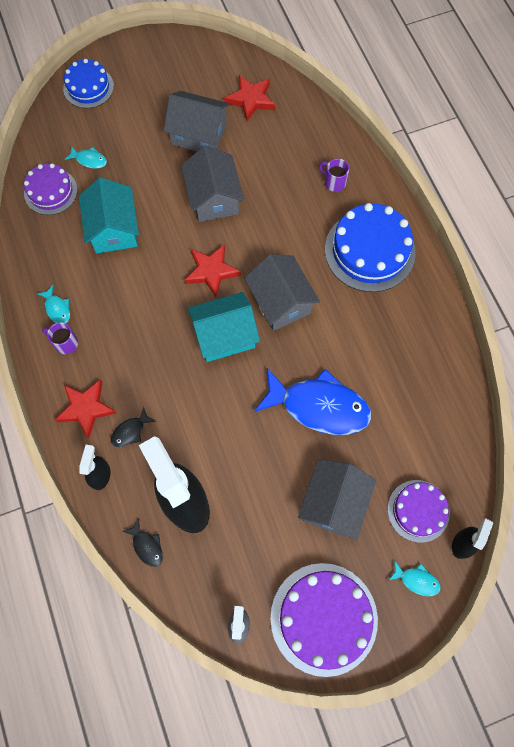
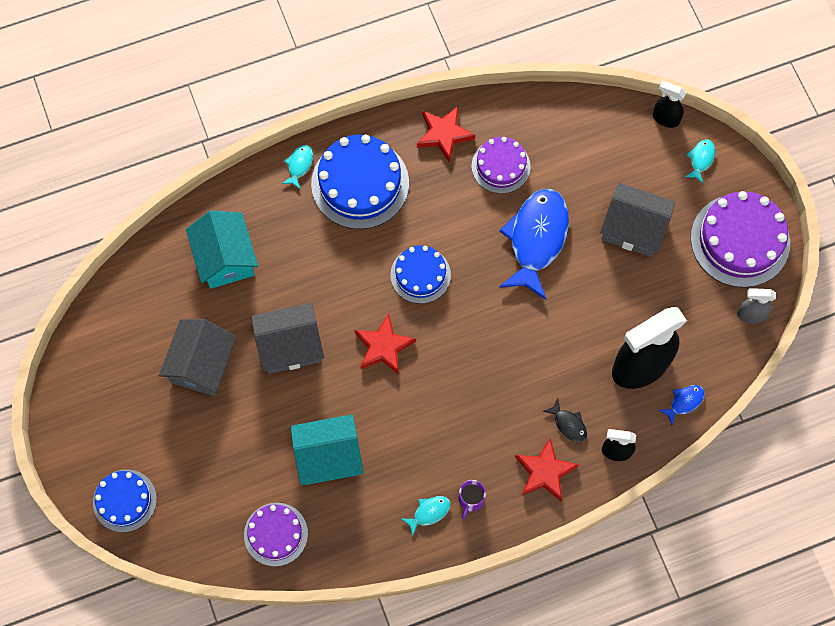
camera: 90 degrees left, 0 degrees up
(89, 160) = (233, 491): turquoise fish -> turquoise fish (299, 165)
(147, 546) = (684, 402): black fish -> blue fish
(224, 335) = (459, 332): turquoise house -> turquoise house (225, 258)
(251, 100) = (155, 306): red star -> red star (444, 134)
(280, 302) = (420, 275): grey house -> blue cake
(334, 182) = (273, 216): purple mug -> none
(418, 510) = (637, 154): purple cake -> purple cake (500, 166)

